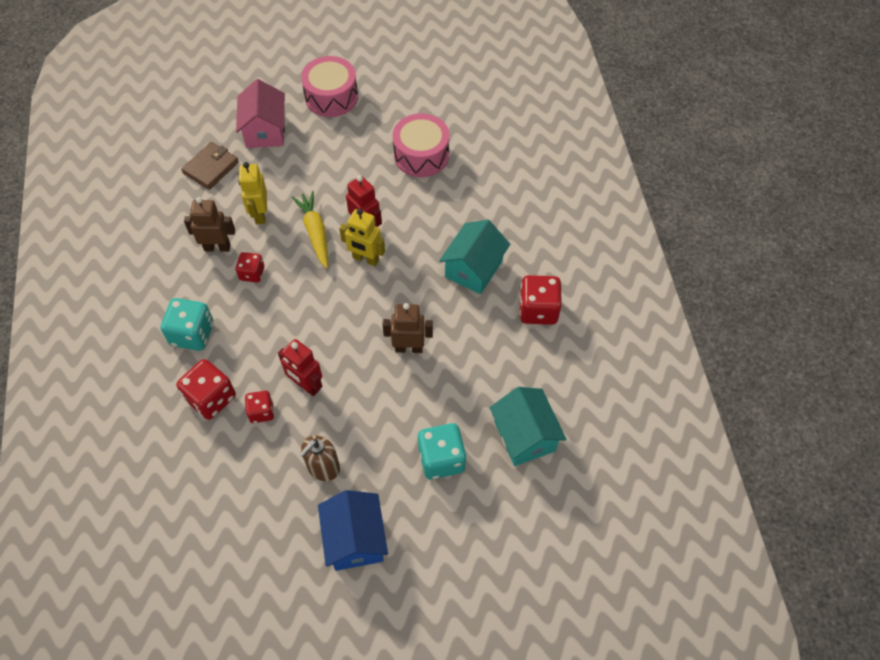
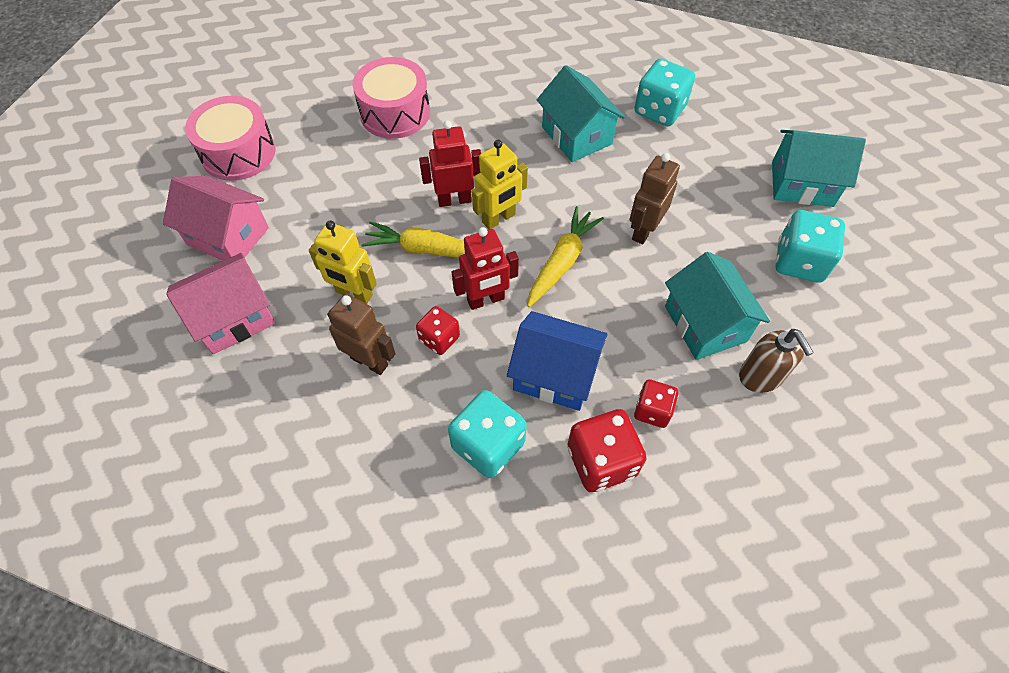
camera: 60 degrees left, 0 degrees up
(211, 167) = (234, 318): brown wallet -> pink house
(217, 247) = (369, 361): brown robot -> brown robot turned 90 degrees clockwise
(306, 385) = (640, 348): red robot -> red robot (486, 300)
(348, 417) = (705, 324): none -> turquoise house
(350, 311) = (562, 262): none -> yellow carrot
(355, 539) = (868, 383): blue house -> blue house (554, 374)
(538, 310) = (659, 110): red dice -> turquoise dice

